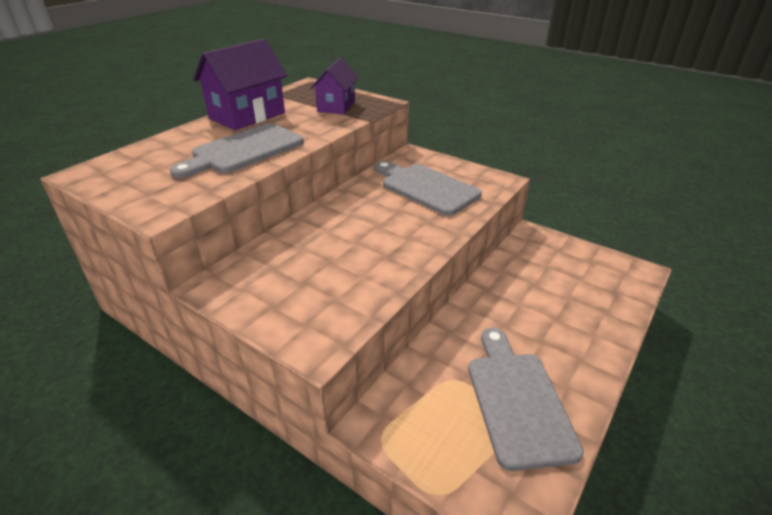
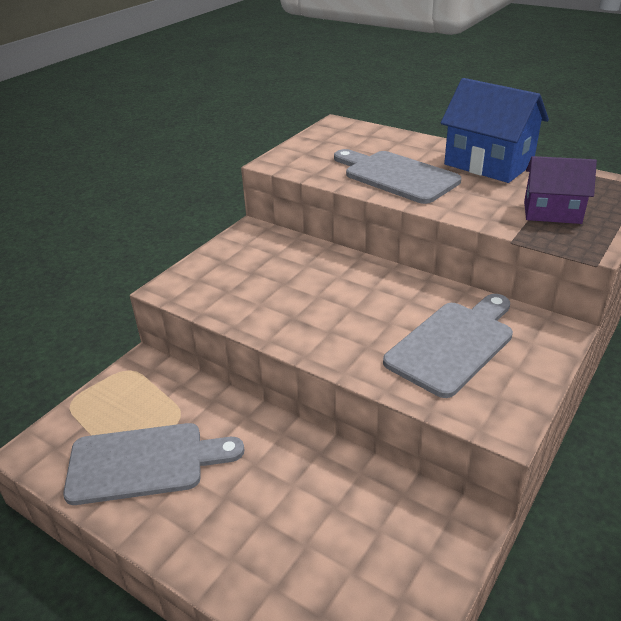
camera: 90 degrees right, 0 degrees up
(247, 116) = (488, 164): purple house -> blue house

